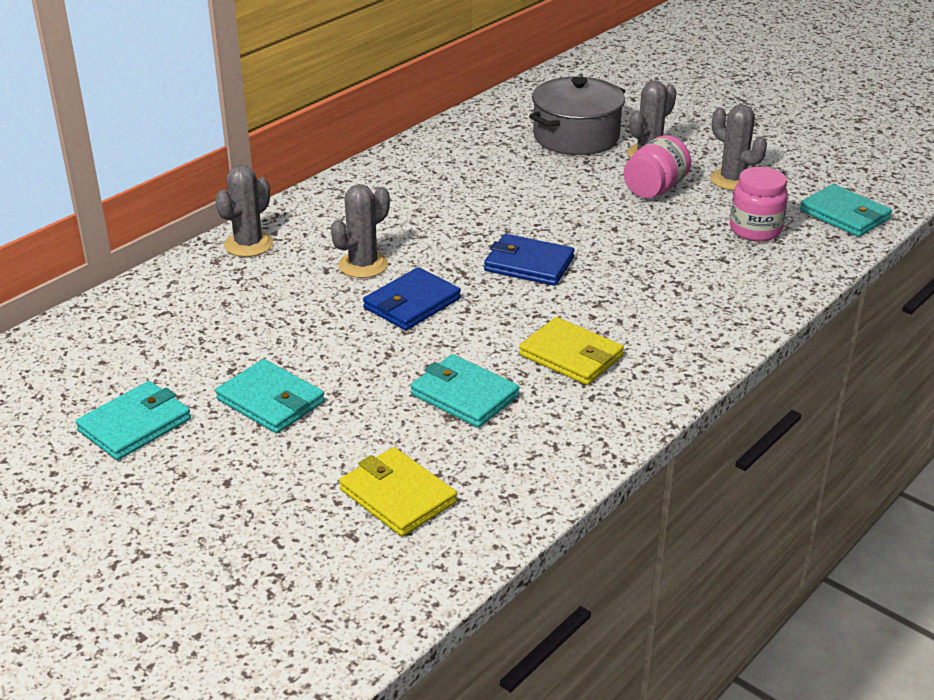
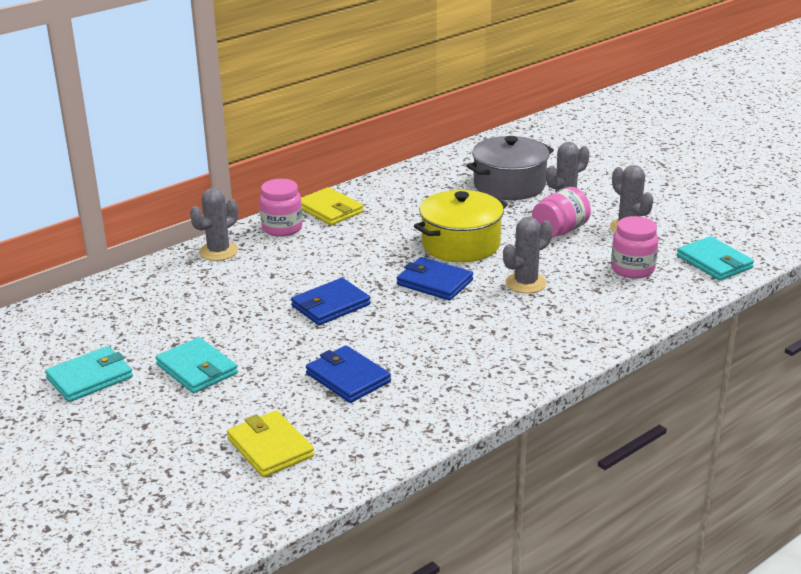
camera: 10 degrees right, 5 degrees down
(319, 209) = (282, 228): none -> pink jar
(363, 265) = (302, 273): grey cactus -> grey cactus (525, 283)
(464, 395) = (348, 378): turquoise wallet -> blue wallet
(544, 214) = (461, 244): none -> yellow pot
(571, 356) = (443, 355): yellow wallet -> yellow wallet (330, 210)

